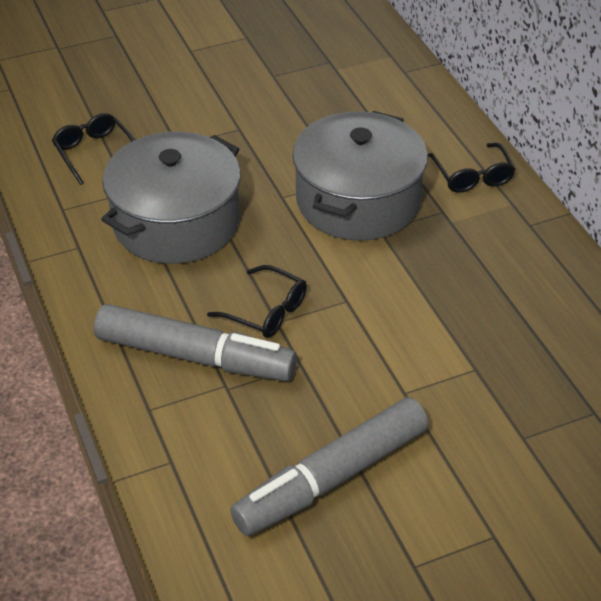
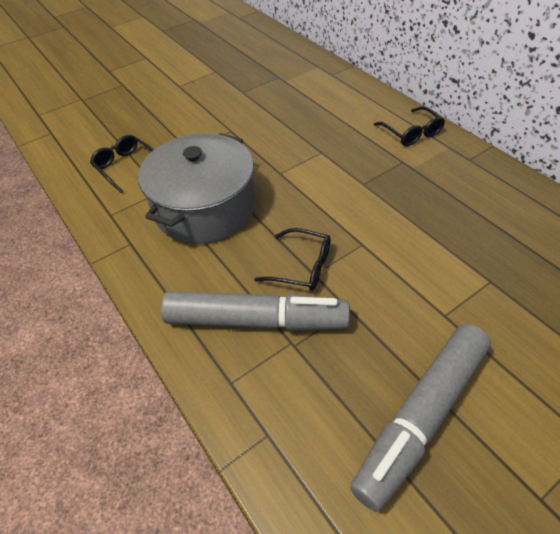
camera: 10 degrees left, 5 degrees up
(357, 200) = (337, 165): grey pot -> none

